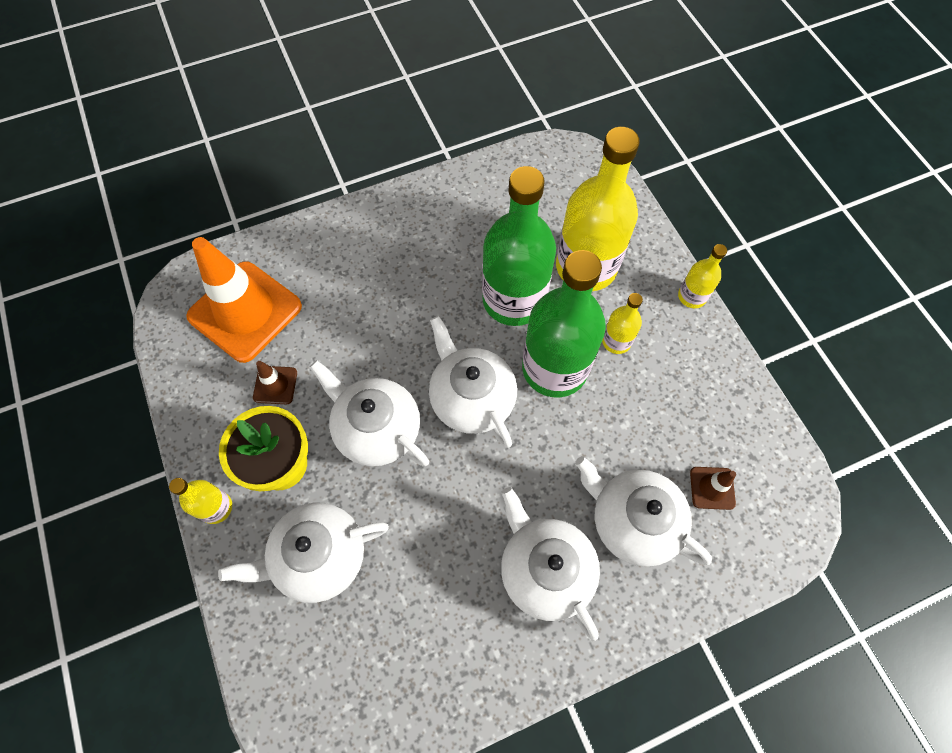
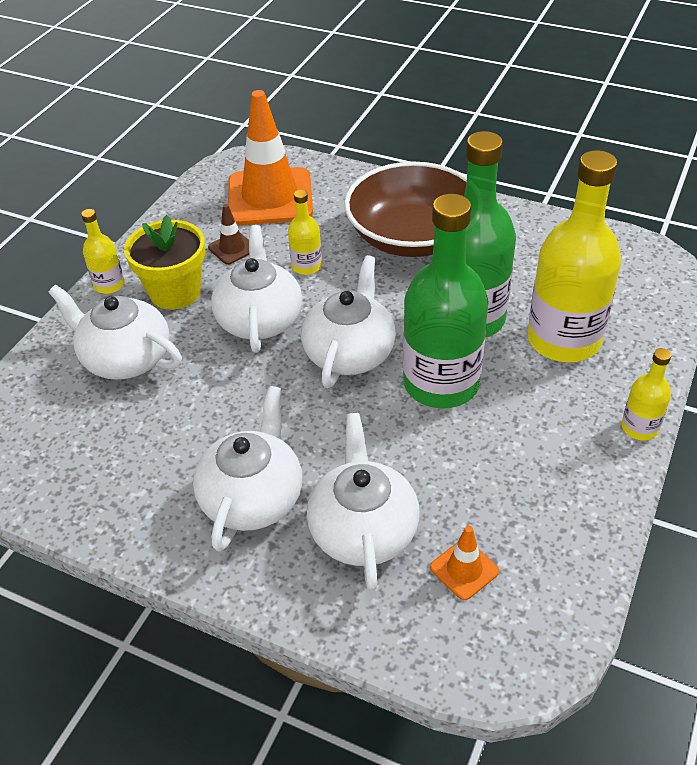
camera: 50 degrees right, 20 degrees down
(398, 260) = (412, 236): none -> brown bowl
(616, 341) = (520, 405): yellow bottle -> yellow bottle (306, 266)
(712, 488) = (464, 569): brown traffic cone -> orange traffic cone

